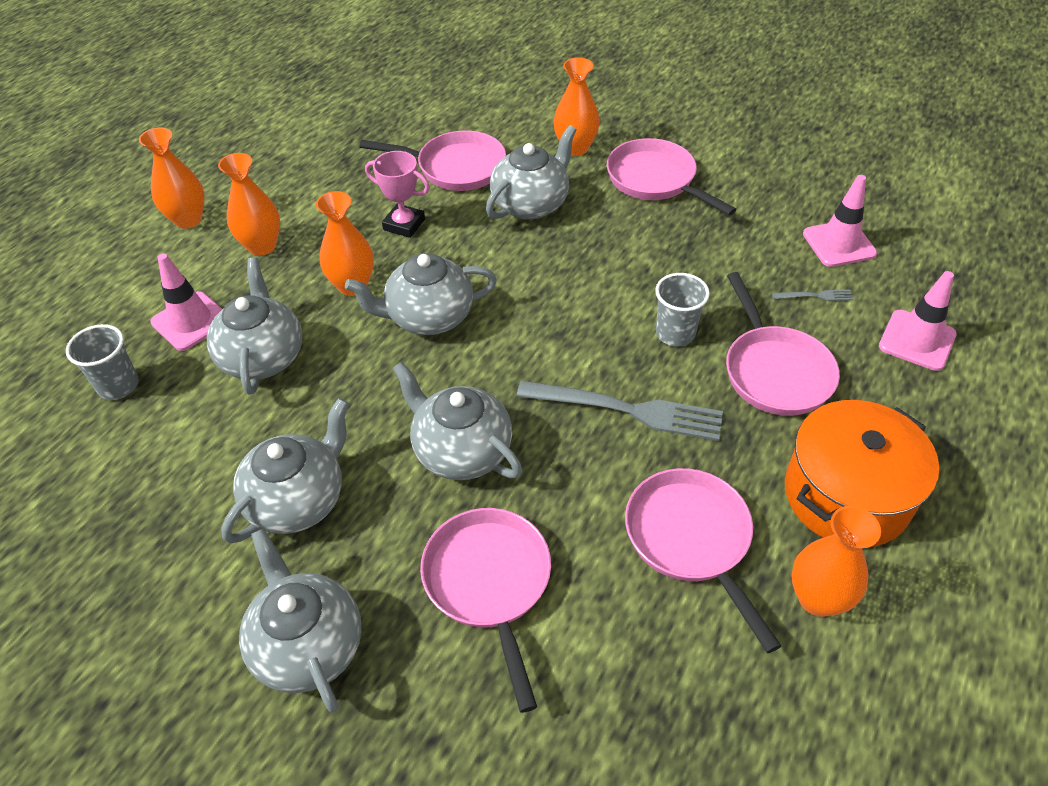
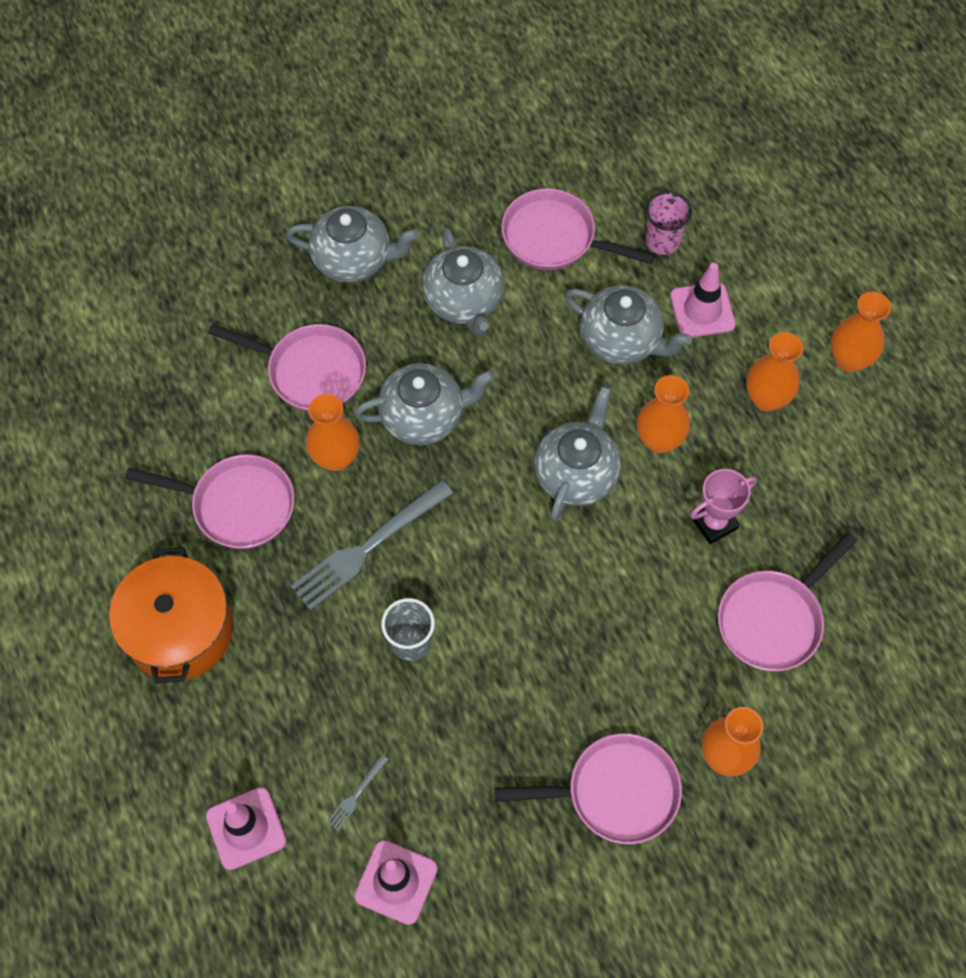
camera: 125 degrees right, 15 degrees up
(118, 385) = (662, 241): grey cup -> pink cup
(531, 204) = (664, 649): grey teapot -> none
(774, 371) = (313, 683): pink pan -> pink pan (554, 238)
(817, 598) = (137, 544): orange vase -> orange vase (336, 458)

